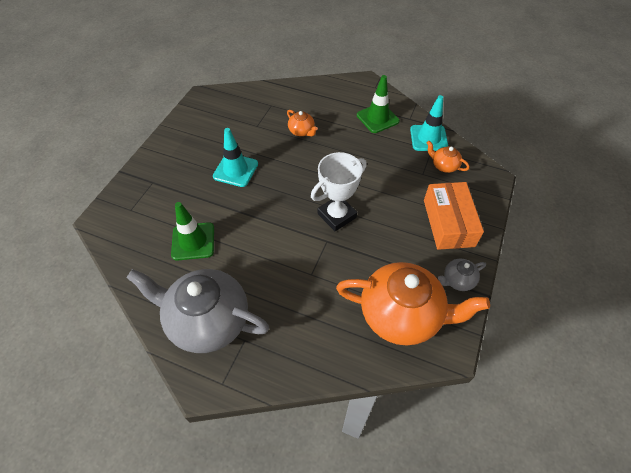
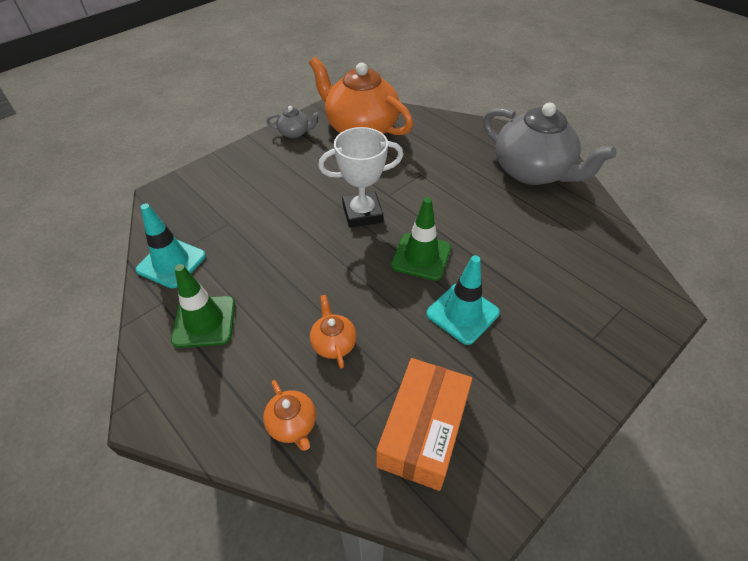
camera: 155 degrees left, 5 degrees down
(193, 241) = (538, 240): green traffic cone -> green traffic cone (421, 256)
(444, 166) = (195, 223): orange teapot -> orange teapot (292, 424)
(448, 223) = (255, 171): orange box -> orange box (423, 430)

